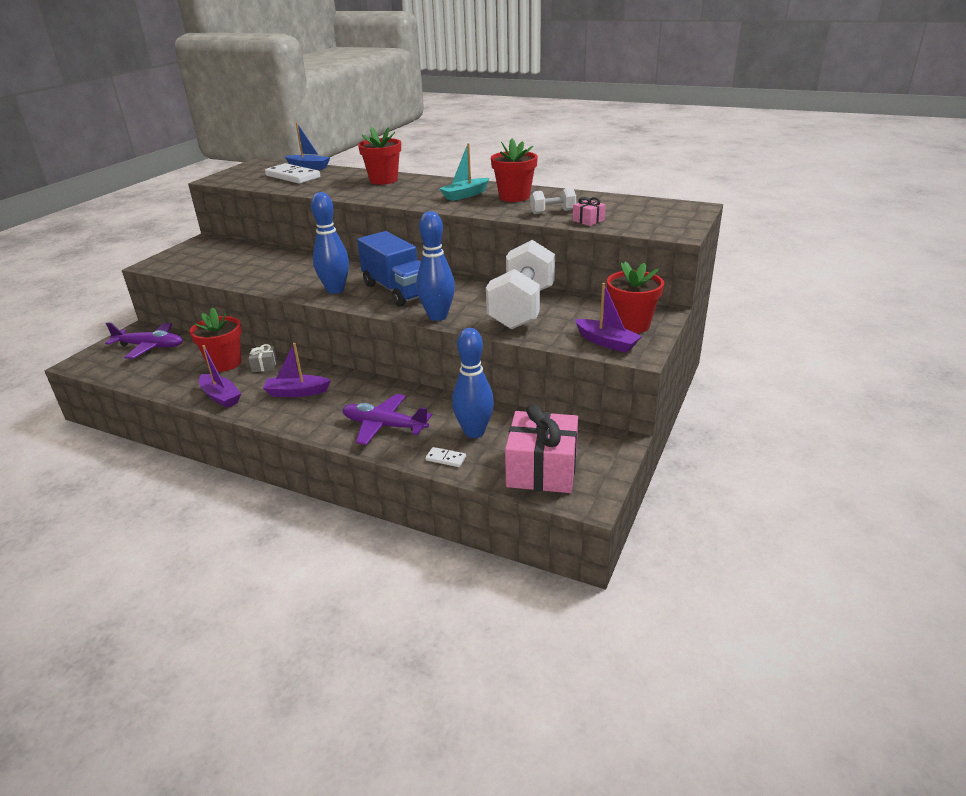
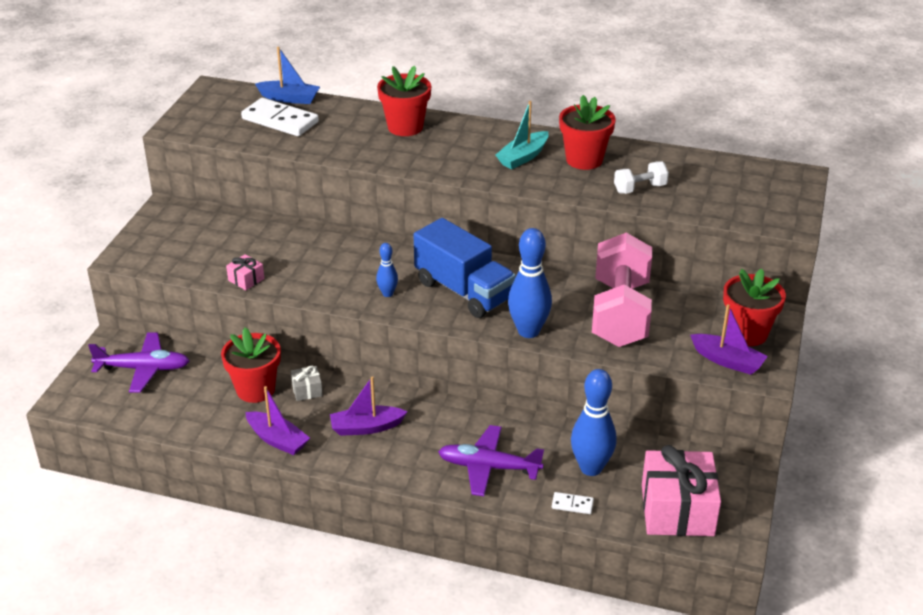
camera: 10 degrees left, 5 degrees up
(335, 290) = (387, 293): blue bowling pin -> blue bowling pin, size x0.52
(522, 308) = (620, 313): white dumbbell -> pink dumbbell
(588, 220) = (686, 204): pink gift -> pink gift (246, 279)

